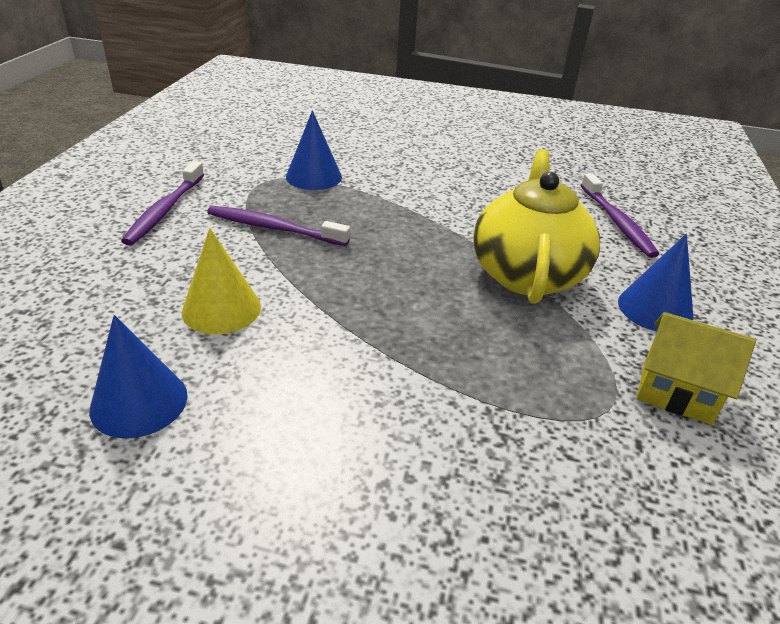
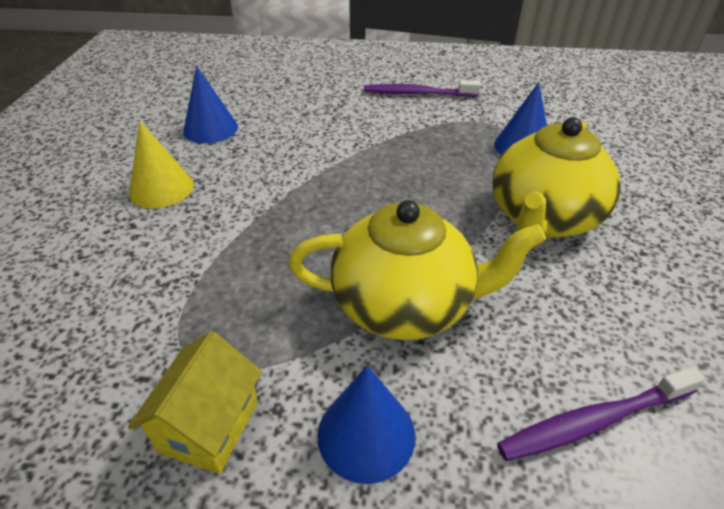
camera: 85 degrees right, 5 degrees up
(221, 309) = (301, 138): yellow cone -> yellow cone (161, 188)
(274, 228) = (416, 141): purple toothbrush -> none
(423, 192) = (543, 218): none -> yellow teapot

